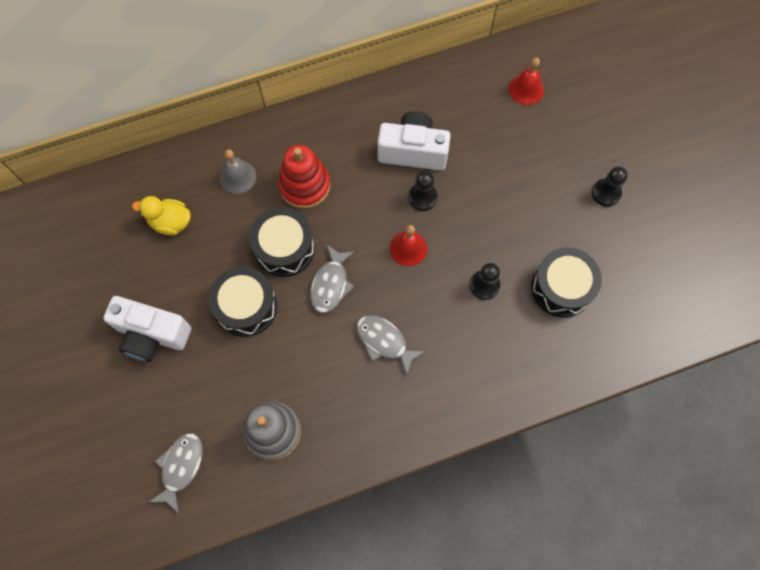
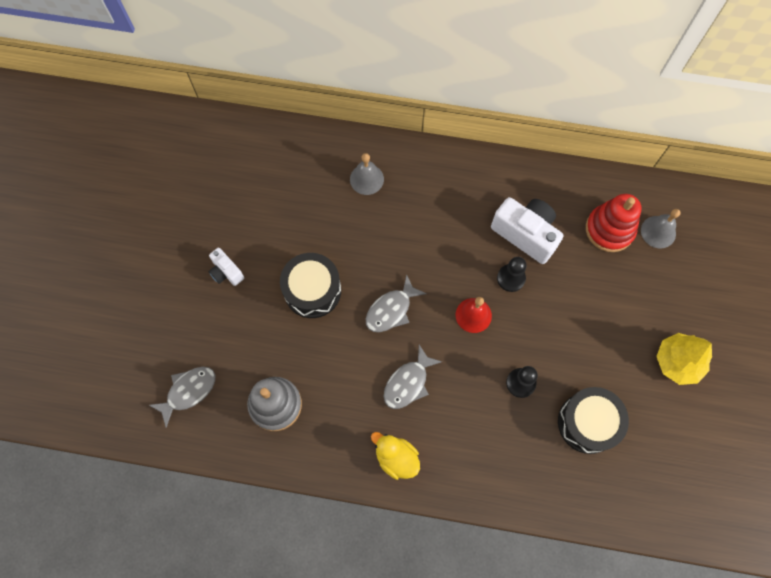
camera: 30 degrees right, 0 degrees up
(152, 335) = (226, 272): white camera -> white camera, size x0.54
(170, 222) = (292, 188): yellow duck -> yellow duck (396, 458)
(284, 248) = (371, 259): black drum -> none
(304, 185) = (417, 215): red stacking toy -> red stacking toy (609, 229)
(384, 341) = (408, 383): grey fish -> grey fish turned 120 degrees counterclockwise
(526, 89) = (658, 232): red bell -> grey bell
(606, 193) = (677, 362): black pawn -> yellow tree

